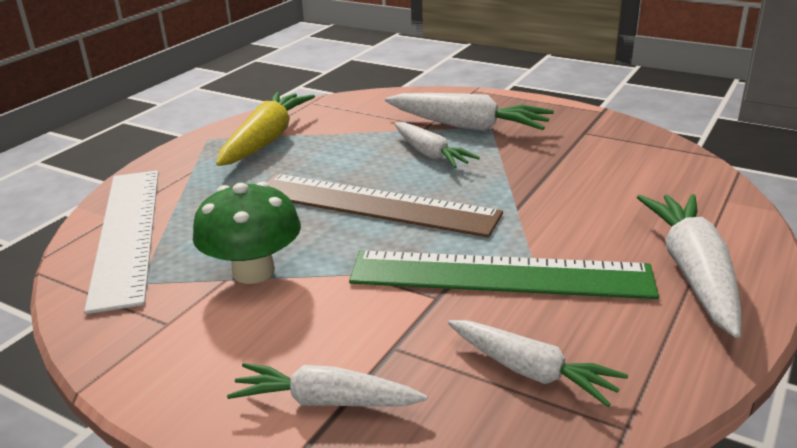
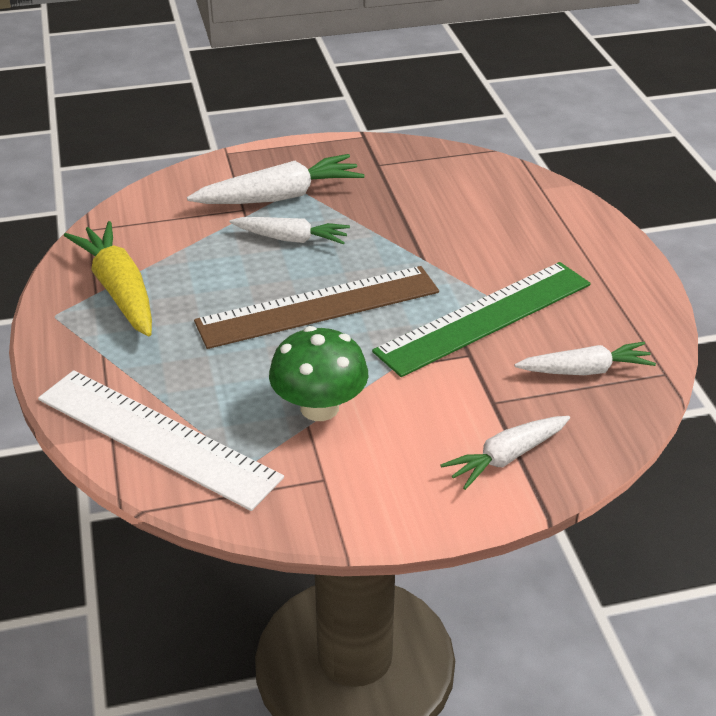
camera: 45 degrees left, 10 degrees up
(693, 272) = (586, 256): white carrot -> none

